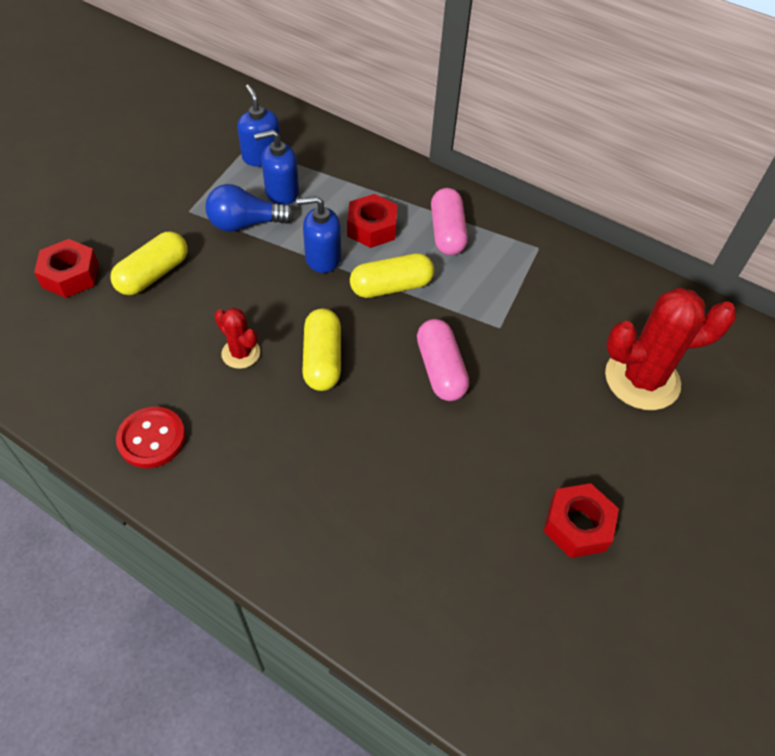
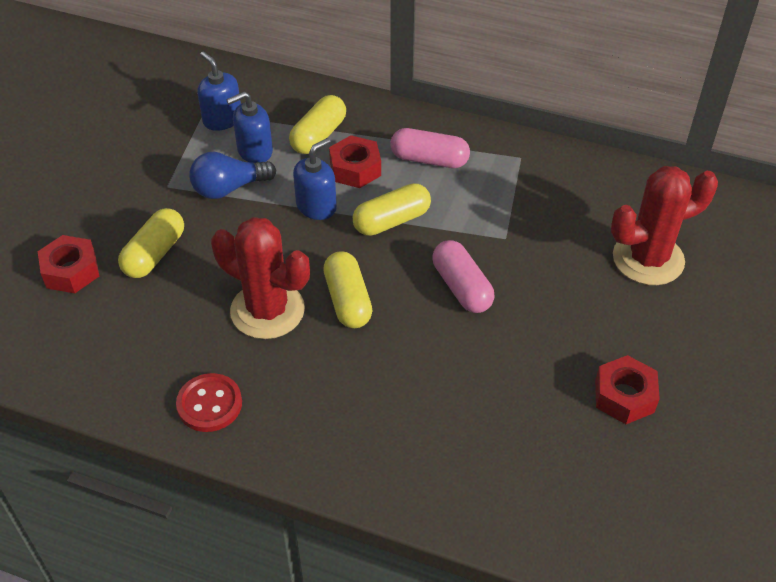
camera: 10 degrees left, 5 degrees down
(241, 353) = (267, 310): red cactus -> red cactus, size x1.95
(322, 258) = (316, 206): blue soap dispenser -> blue soap dispenser turned 150 degrees clockwise
(347, 189) = (318, 136): none -> yellow capsule
(447, 233) = (429, 160): pink capsule -> pink capsule turned 60 degrees counterclockwise

